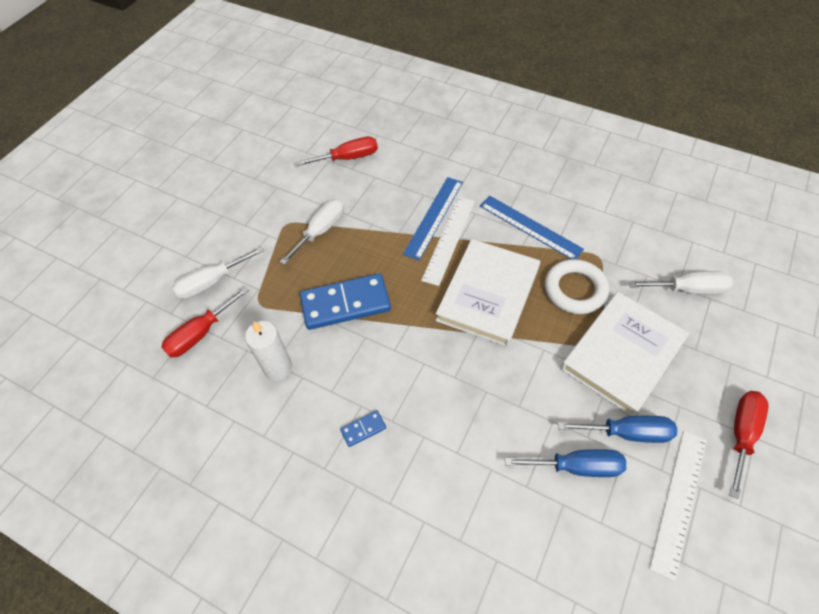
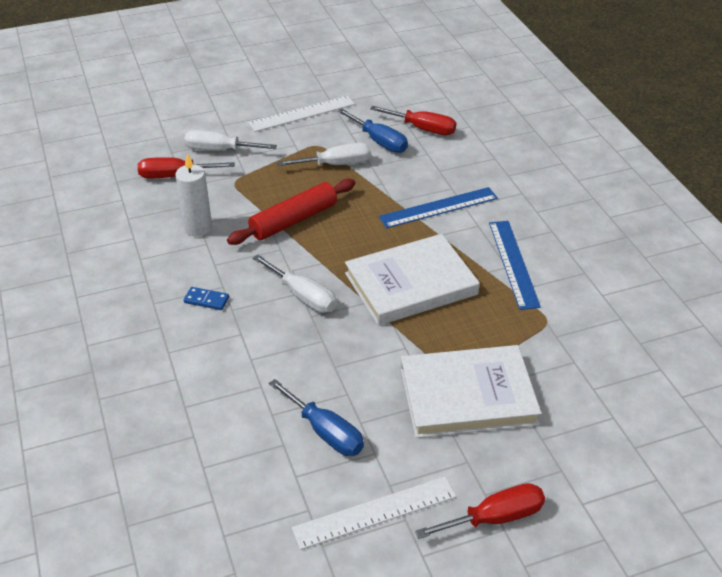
camera: 40 degrees right, 15 degrees down
(345, 303) = (293, 220): blue domino -> red rolling pin
(449, 239) = (430, 229): white ruler -> white ruler (302, 113)
(575, 289) = (490, 328): white ring -> none
(627, 432) = (396, 443): blue screwdriver -> blue screwdriver (379, 141)
(688, 289) = (600, 396): white screwdriver -> white screwdriver (303, 296)

